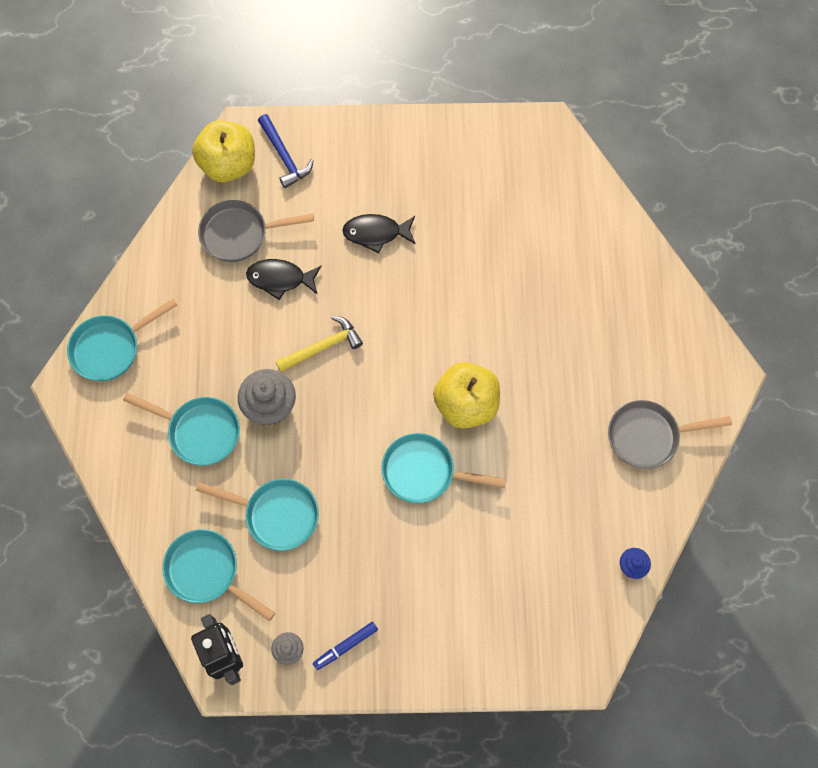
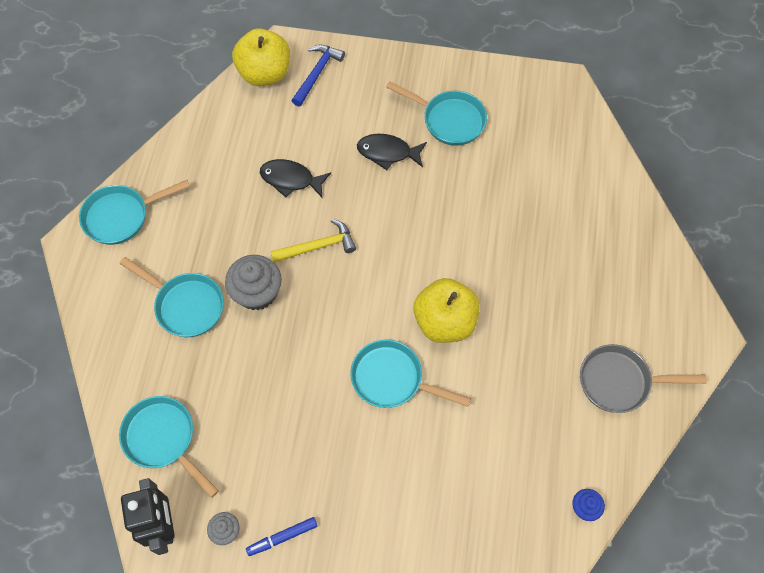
camera: 10 degrees right, 5 degrees down
(240, 234) = (262, 134): grey pan -> none
(276, 514) = (241, 395): turquoise pan -> turquoise pan (449, 120)
(284, 156) = (317, 74): blue hammer -> blue hammer turned 135 degrees counterclockwise

